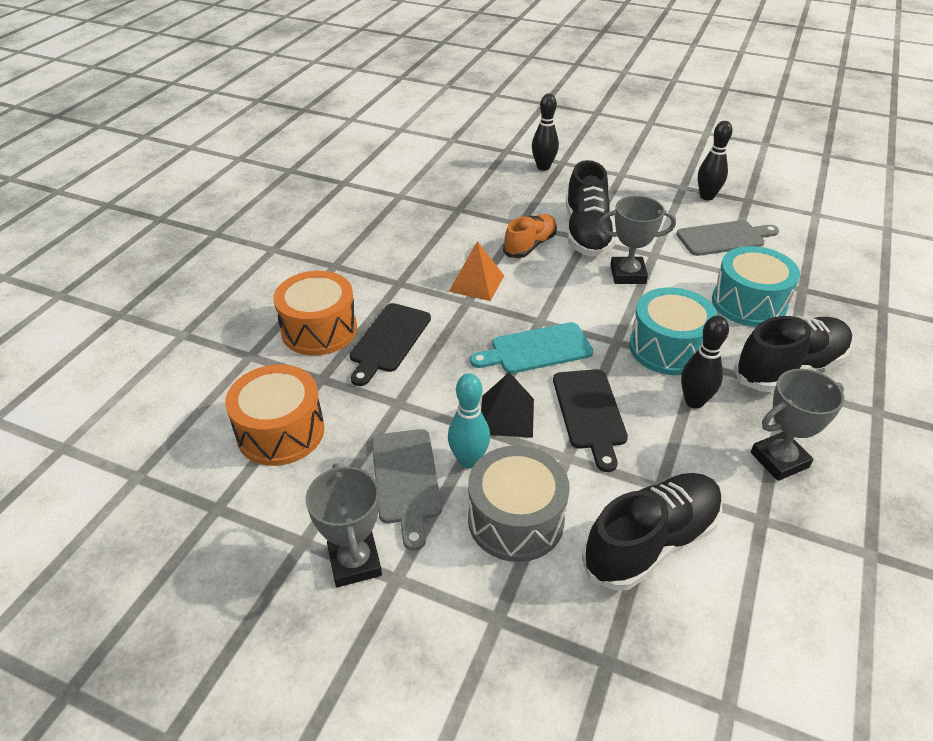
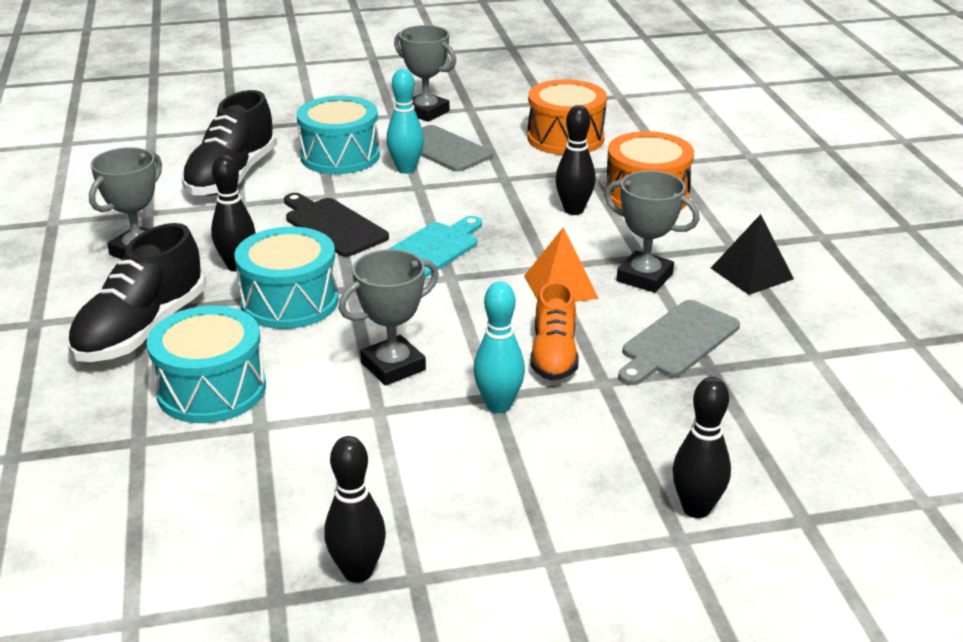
camera: 145 degrees right, 10 degrees down
(389, 340) = (574, 210): black cutting board -> black bowling pin
(418, 268) = (644, 277): none -> grey trophy
(506, 416) = (404, 200): black pyramid -> black pyramid (752, 273)
(516, 520) = (340, 156): grey drum -> turquoise drum
(587, 233) = (498, 405): black shoe -> turquoise bowling pin
(724, 238) = (286, 485): grey cutting board -> grey cutting board (677, 342)

